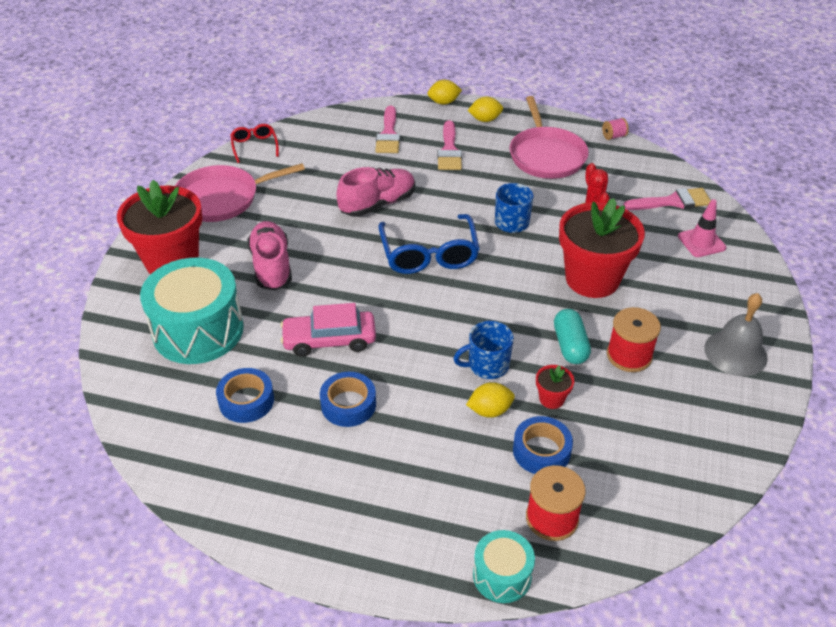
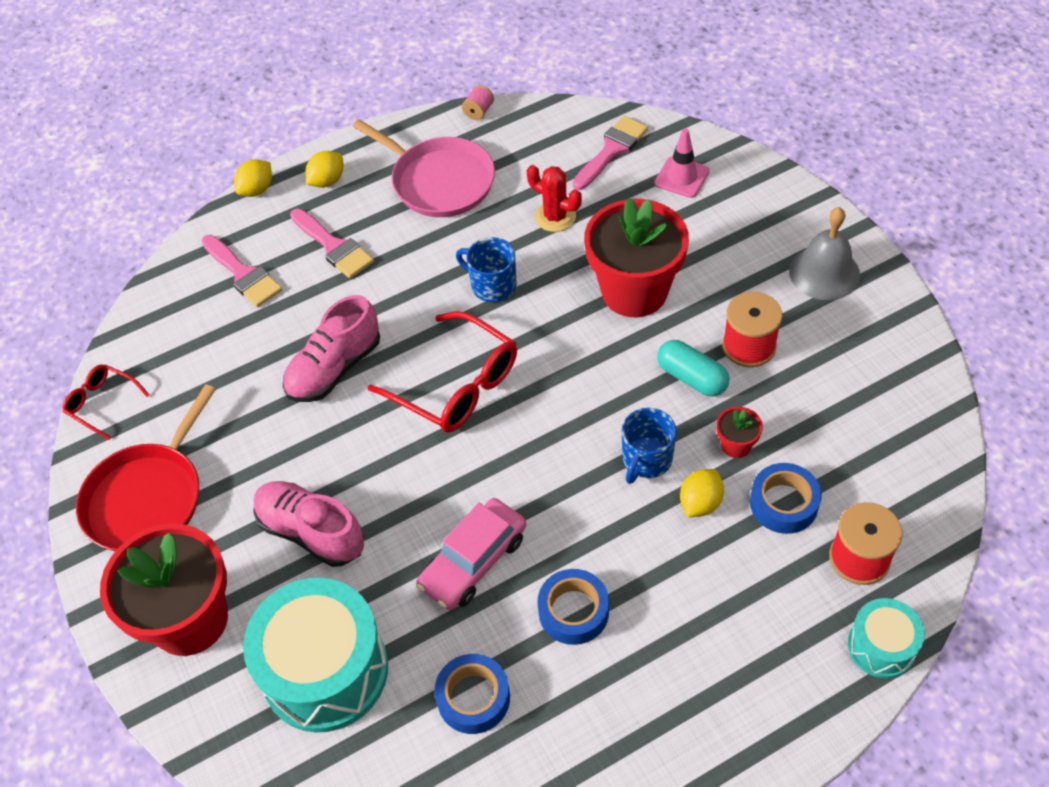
camera: 40 degrees left, 10 degrees up
(222, 198) = (148, 498): pink pan -> red pan
(377, 204) = (334, 368): pink shoe -> pink shoe turned 150 degrees counterclockwise
(429, 254) = (456, 385): blue glasses -> red glasses

